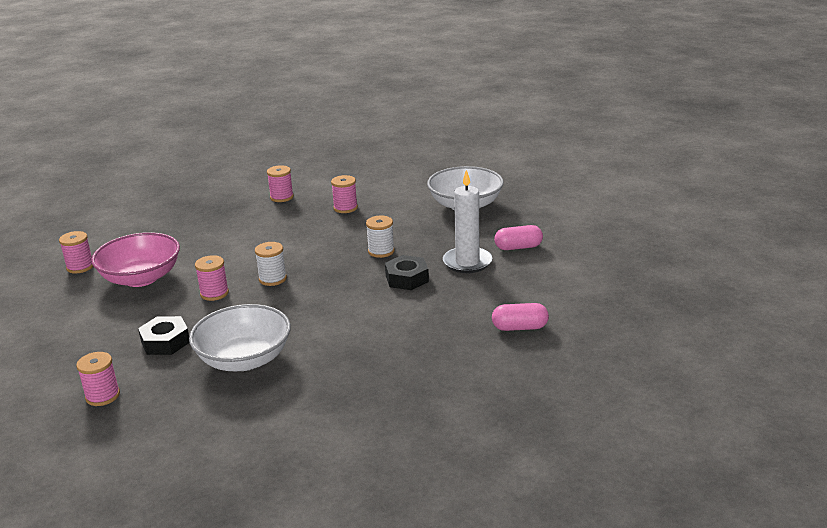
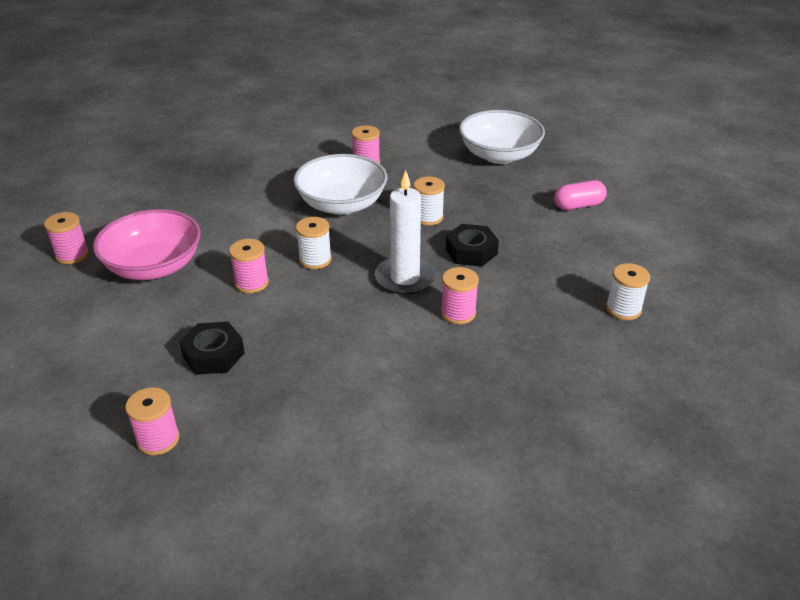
camera: 10 degrees left, 10 degrees up
(244, 359) = (320, 373): white bowl -> white bowl (342, 204)
(281, 197) = (287, 152): pink spool -> pink spool (458, 313)
(467, 262) = (530, 227): white candle -> white candle (405, 278)
(519, 327) = (623, 309): pink capsule -> white spool

